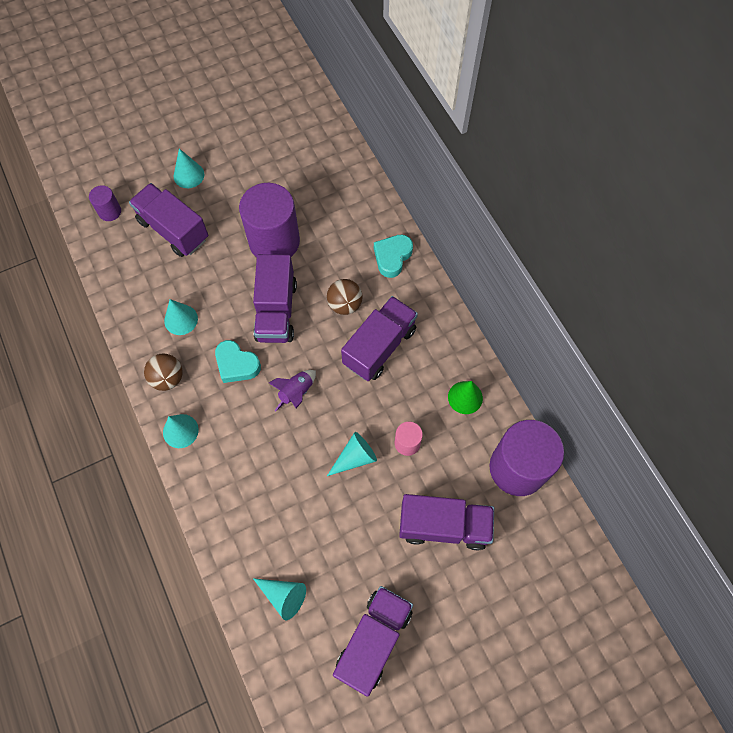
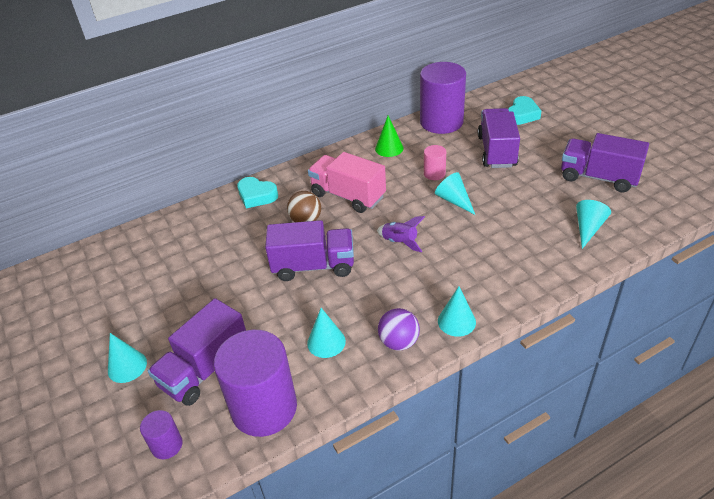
camera: 90 degrees left, 25 degrees down
(168, 378) = (399, 342): brown ball -> purple ball
(236, 364) = (376, 288): turquoise heart -> turquoise heart (522, 115)
(274, 241) = (231, 277): purple cylinder -> purple cylinder (264, 408)
(379, 347) = (348, 196): purple truck -> pink truck

